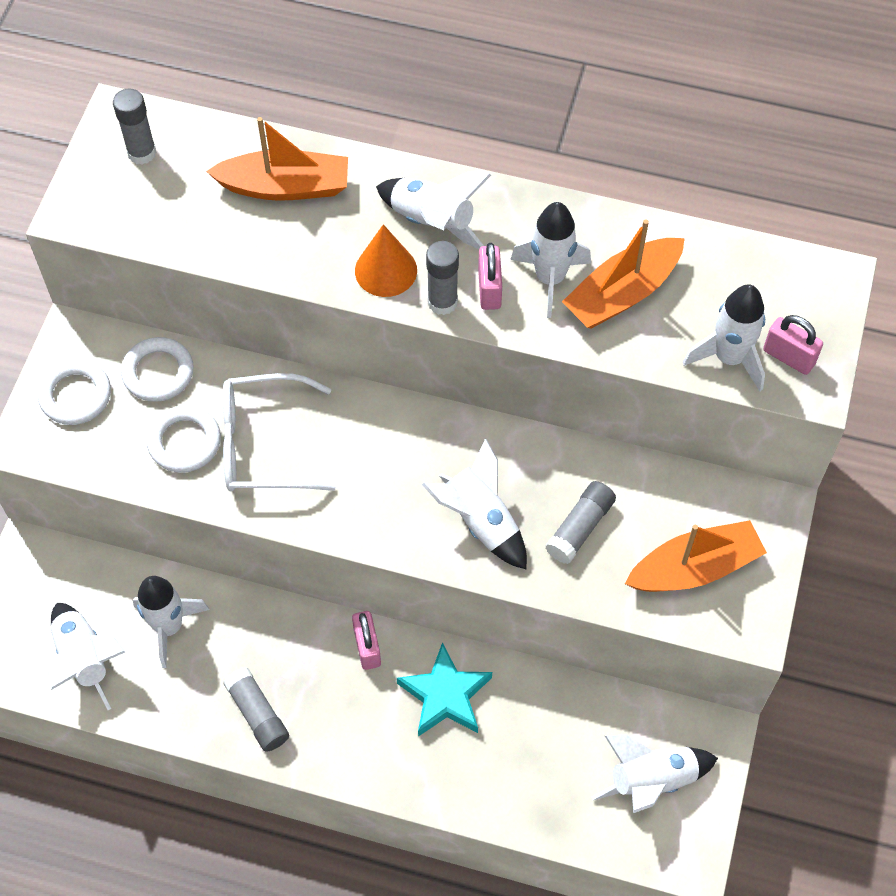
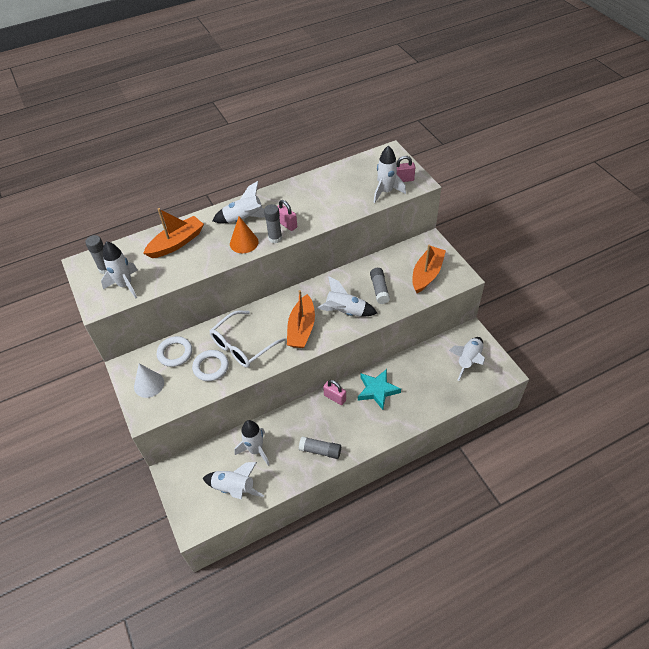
camera: 40 degrees left, 10 degrees down
(75, 395) = (149, 384): white ring -> white cone
(550, 279) = (303, 208): white rocket -> white rocket (125, 285)
(622, 293) = (332, 197): orange boat -> orange boat (301, 328)

